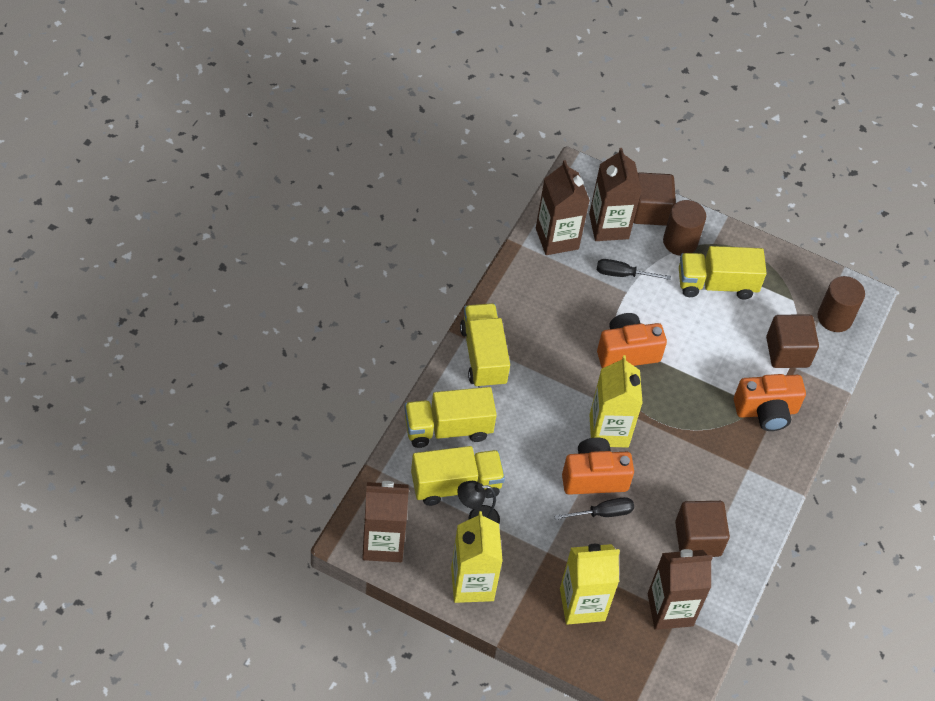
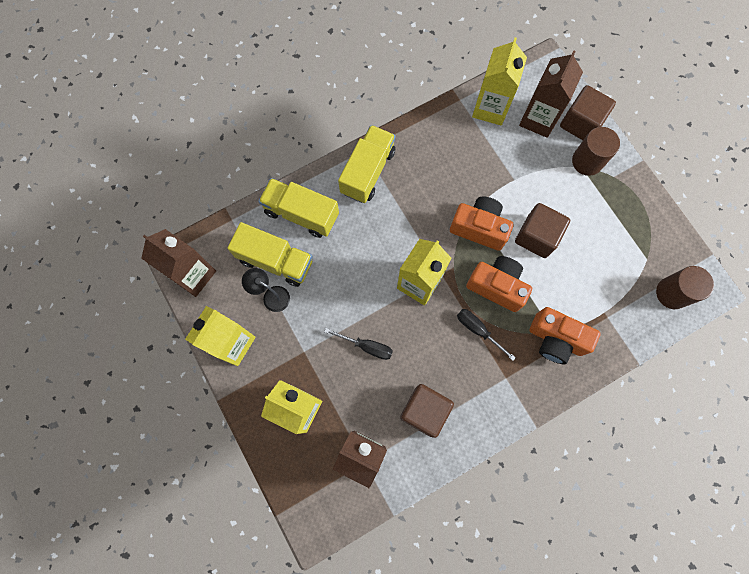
camera: 40 degrees right, 20 degrees up
(557, 238) = (490, 108): brown carton -> yellow carton
(594, 477) = (381, 314): orange camera -> orange camera (497, 286)
(622, 274) = (521, 164): black screwdriver -> black screwdriver (478, 330)
(716, 284) = (591, 212): yellow truck -> none
(787, 352) = (610, 300): brown cube -> brown cube (536, 236)

